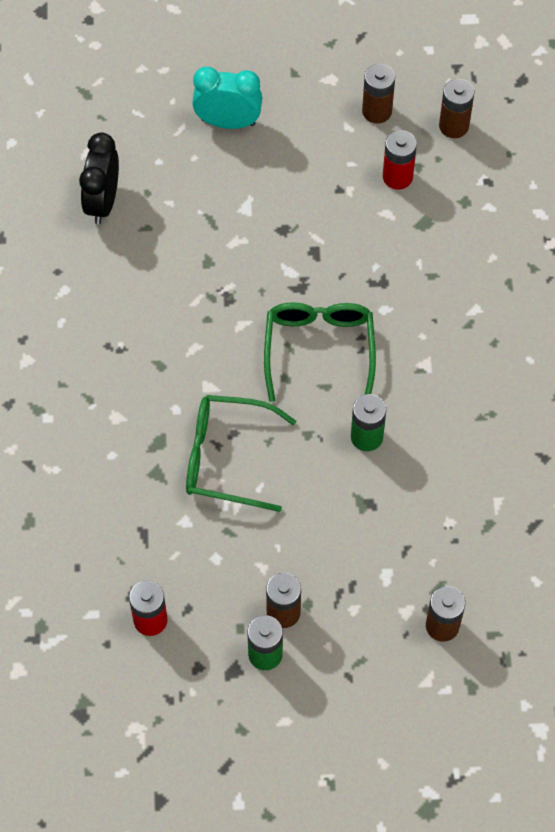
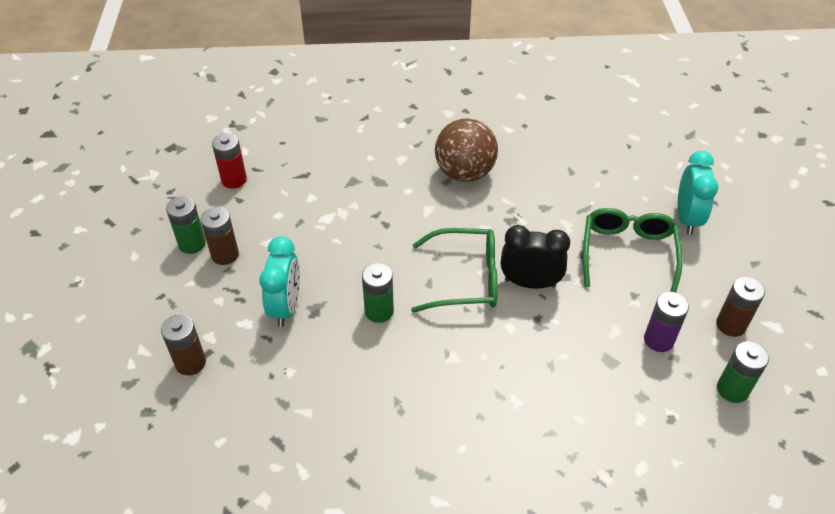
camera: 90 degrees right, 15 degrees down
(103, 201) = (590, 147): black clock -> black clock (530, 283)
(146, 344) = (464, 173): none -> brown ball
(227, 458) = (363, 220): green glasses -> green glasses (628, 253)
(362, 534) = (286, 307): none -> turquoise clock
(397, 177) = (658, 340): red battery -> purple battery
(453, 126) = (732, 389): brown battery -> green battery

